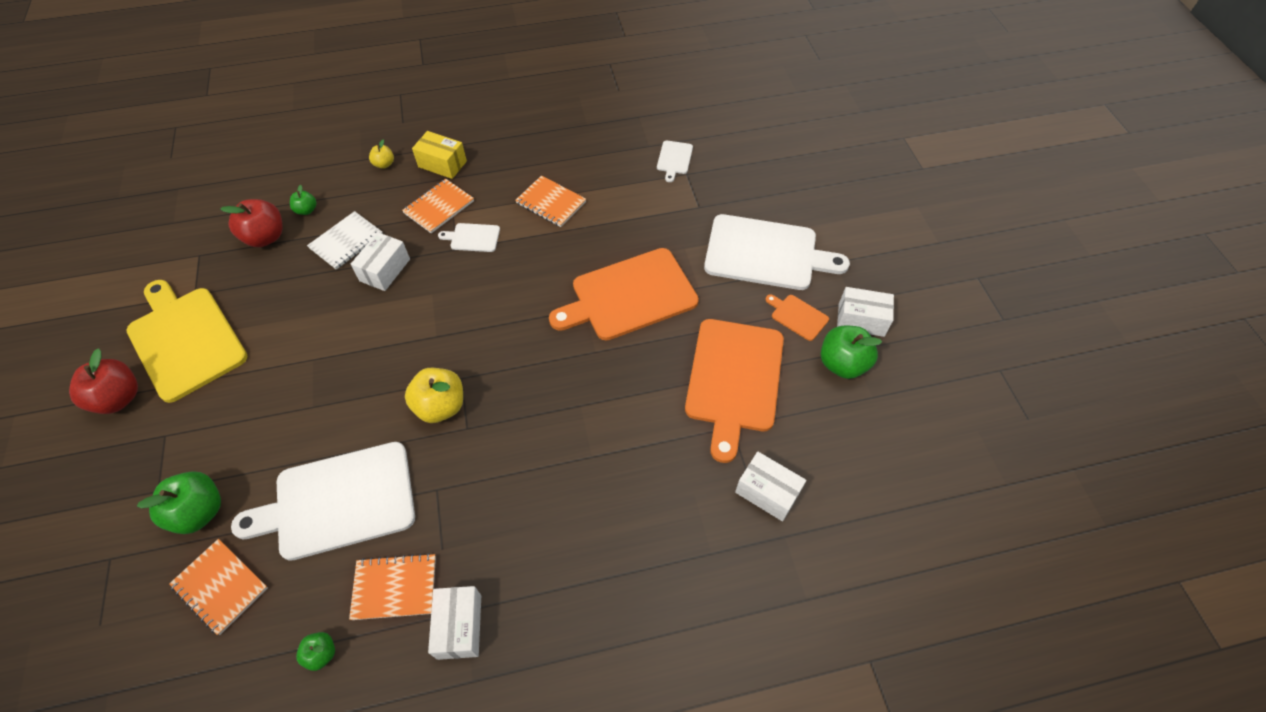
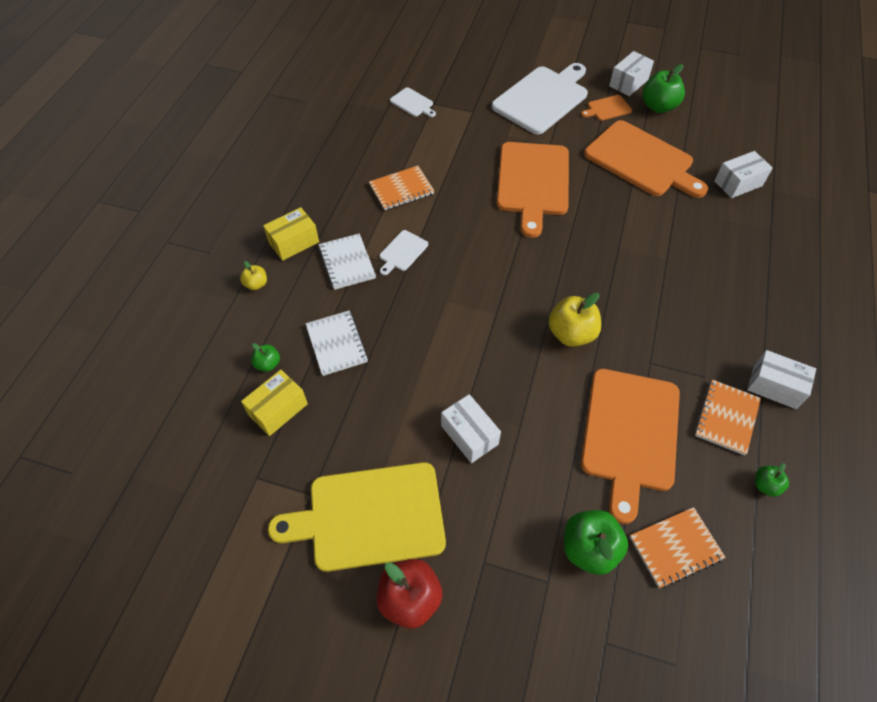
camera: 60 degrees left, 0 degrees up
(265, 237) = (278, 409): red apple -> yellow box
(338, 502) = (630, 434): white cutting board -> orange cutting board
(385, 270) = (394, 325): white box -> white box (469, 435)
(439, 207) = (347, 263): orange notebook -> white notebook

